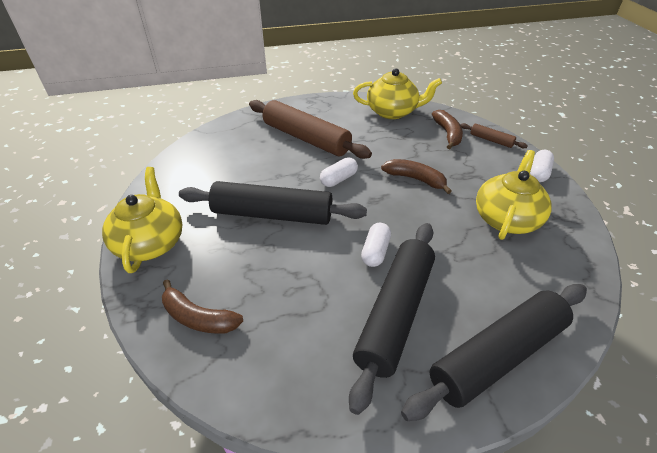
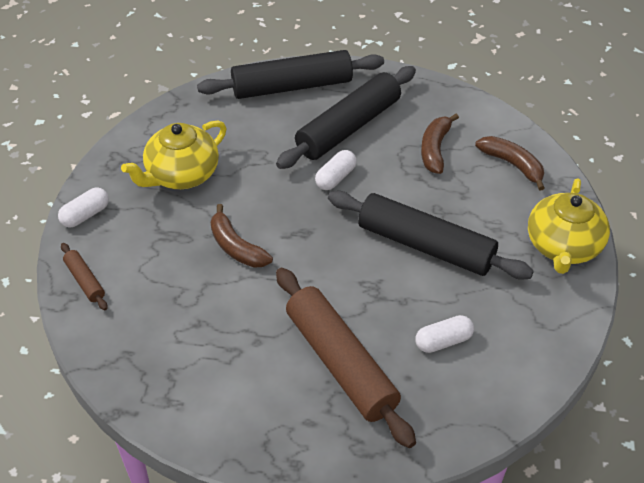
camera: 160 degrees left, 5 degrees up
(338, 179) = (329, 273): white capsule -> white capsule (443, 341)
(392, 112) = (172, 386): yellow teapot -> none
(447, 134) = (131, 310): brown banana -> brown banana (435, 149)

